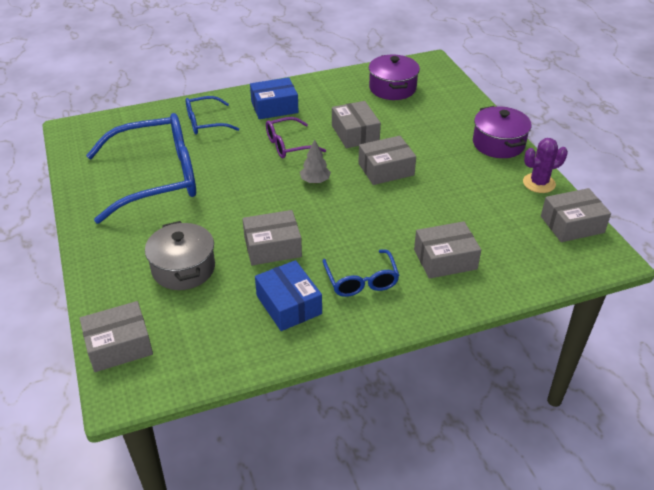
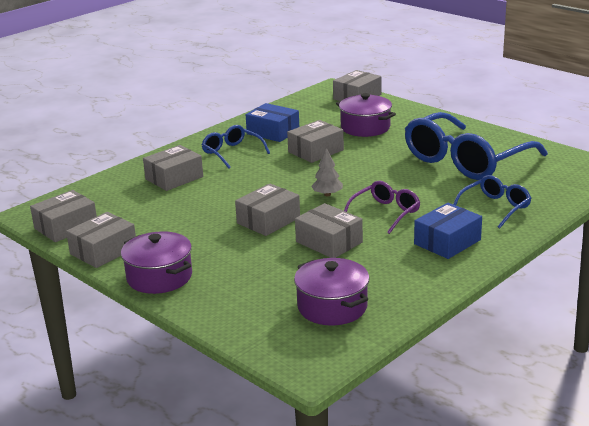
camera: 155 degrees right, 15 degrees down
(183, 268) = (365, 127): grey pot -> purple pot
(539, 183) = (103, 251): purple cactus -> grey box

